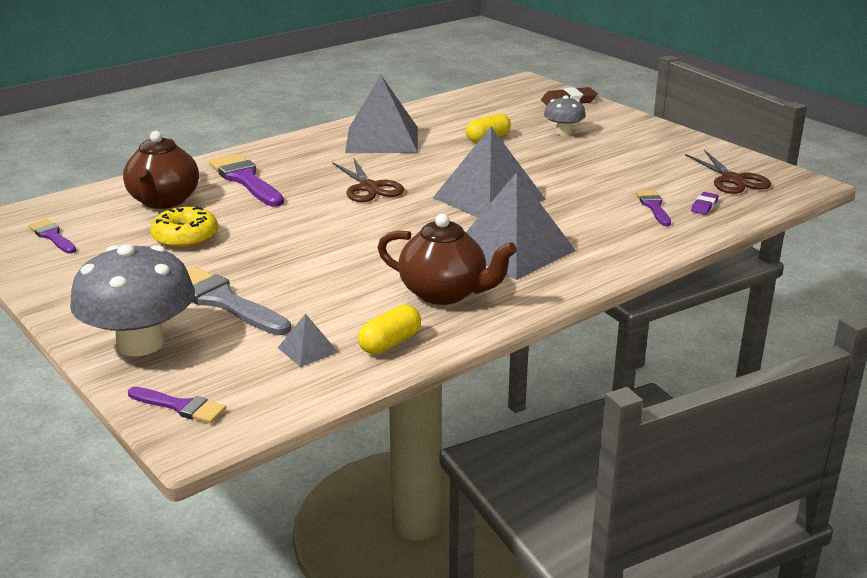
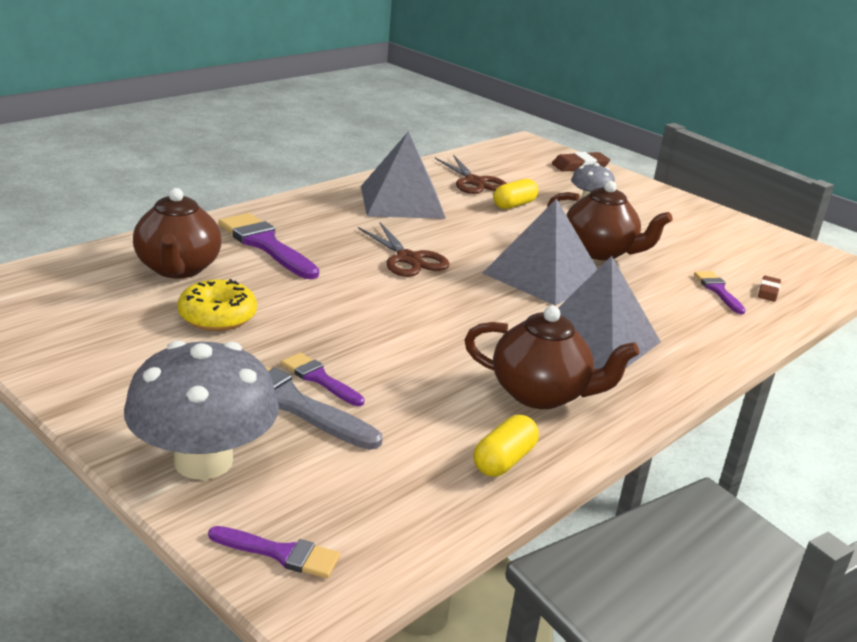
camera: 10 degrees left, 0 degrees up
(52, 236) = (53, 311): purple brush -> purple brush (319, 378)
(308, 349) = (411, 470): grey pyramid -> none
(553, 176) = (600, 252): none -> brown teapot
(704, 206) = (768, 291): purple eraser -> brown eraser
(733, 180) = (782, 262): brown scissors -> brown scissors (474, 182)

